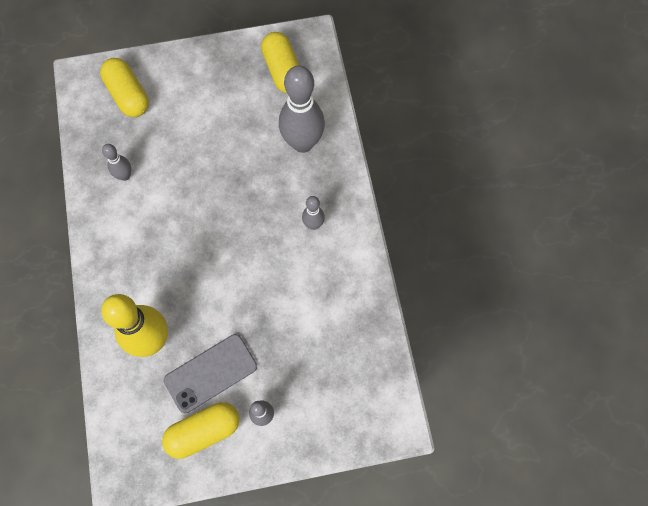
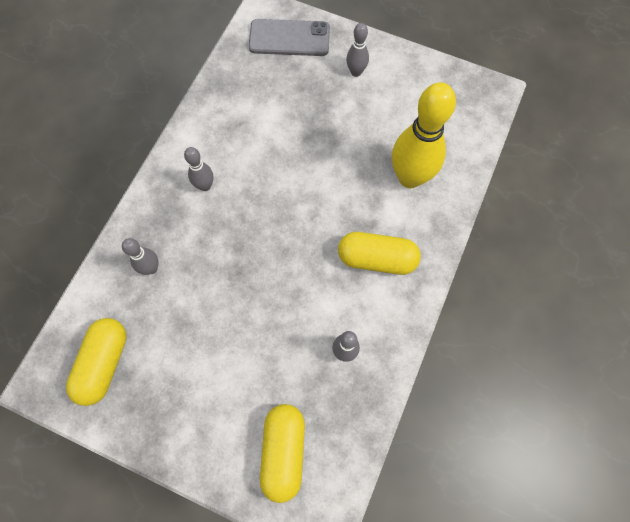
camera: 145 degrees left, 0 degrees up
(204, 431) = (408, 88): yellow capsule -> yellow capsule (377, 259)
(211, 373) = (376, 124): grey phone -> grey phone (289, 38)
(302, 143) = (151, 268): grey bowling pin -> grey bowling pin, size x0.49

